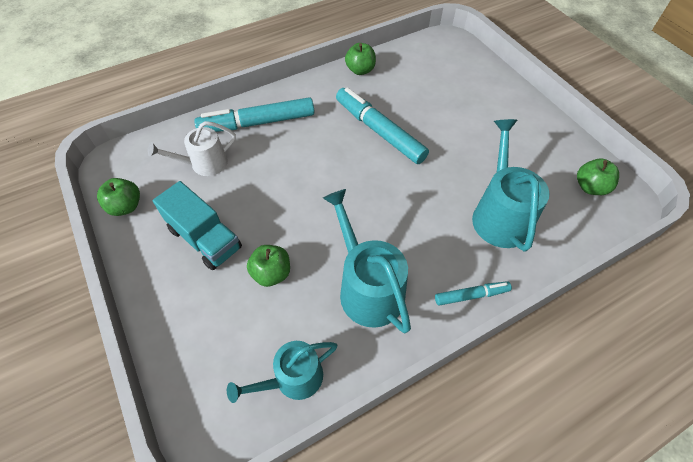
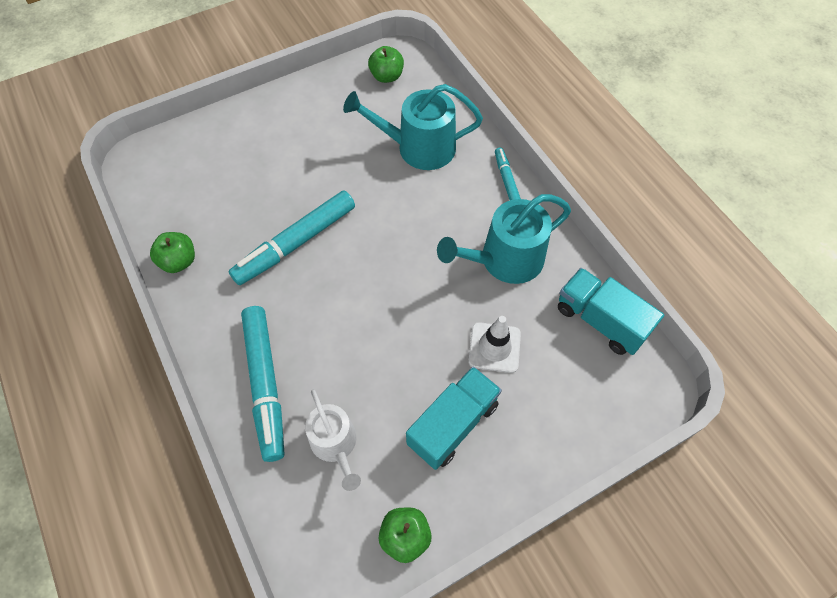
camera: 90 degrees left, 5 degrees up
(271, 273) = (494, 347): green apple -> white traffic cone
(293, 379) = (600, 320): turquoise watering can -> turquoise truck

